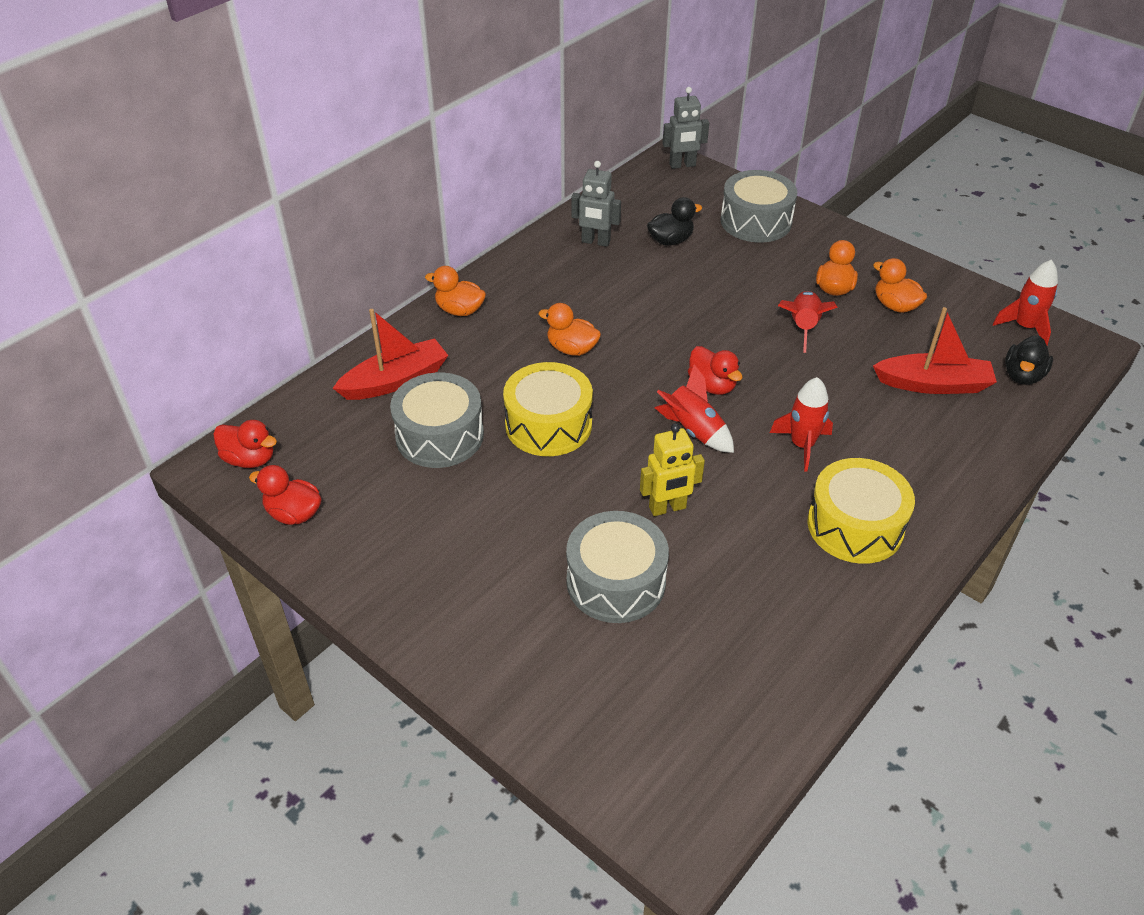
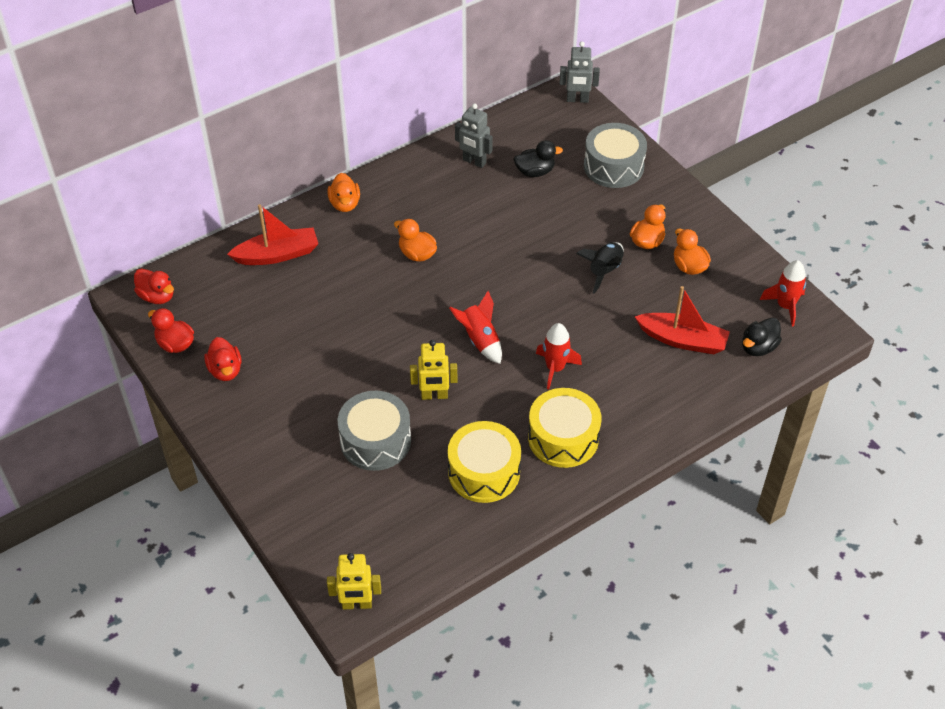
camera: 15 degrees right, 5 degrees up
(439, 435) = (294, 305): grey drum -> none
(459, 310) = (345, 204): orange duck -> orange duck turned 135 degrees counterclockwise
(548, 424) = (375, 313): yellow drum -> yellow drum (484, 472)
(688, 821) = (357, 604): none -> yellow robot
(712, 385) = (510, 306): red duck -> red duck (225, 370)
(803, 327) = (604, 271): red rocket -> black rocket

